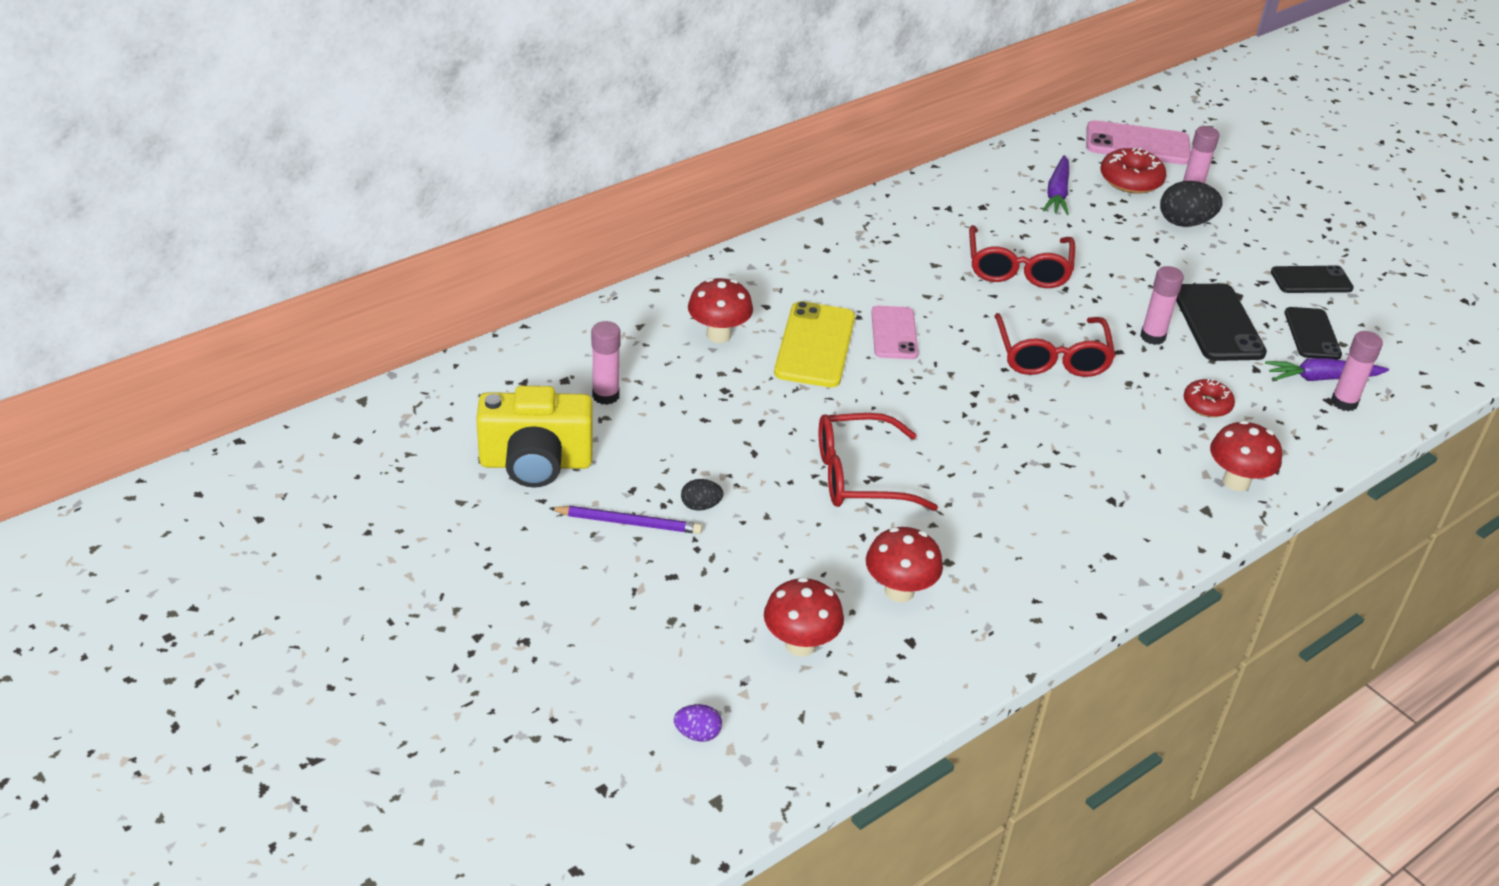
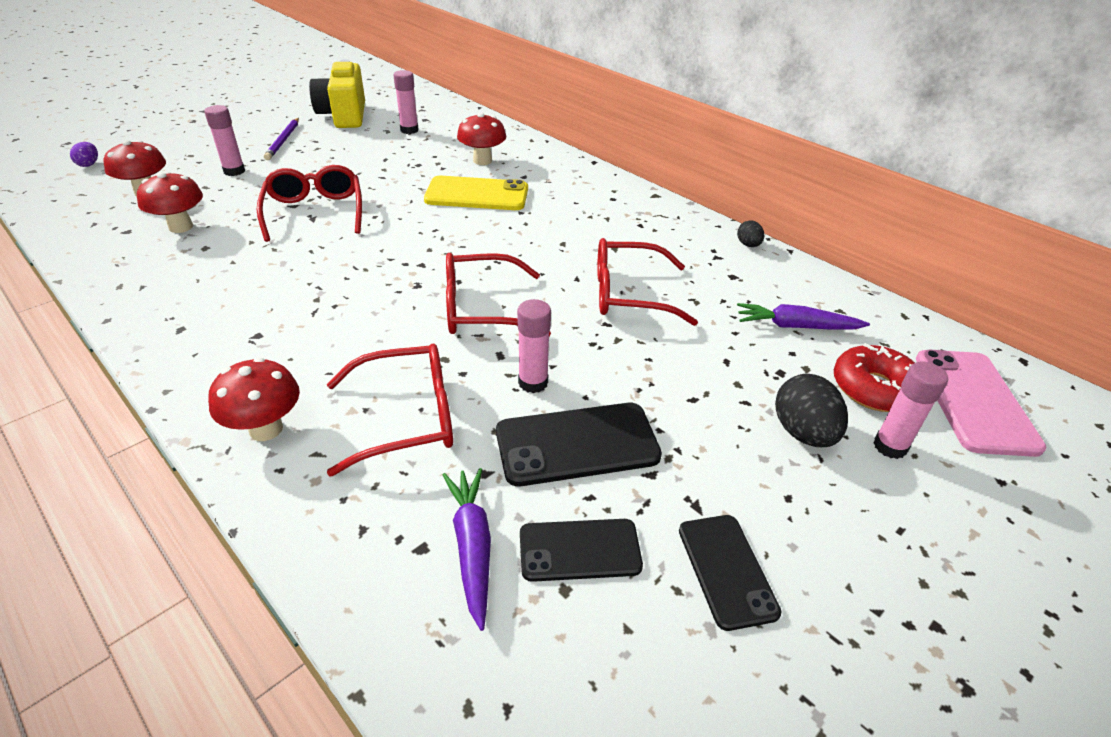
camera: 85 degrees right, 0 degrees up
(701, 506) = (294, 160): black egg -> black egg (748, 245)
(894, 333) = (501, 227): pink phone -> none
(1207, 404) = (407, 417): red donut -> red glasses
(1344, 402) = (416, 567): pink glue stick -> pink glue stick (234, 171)

